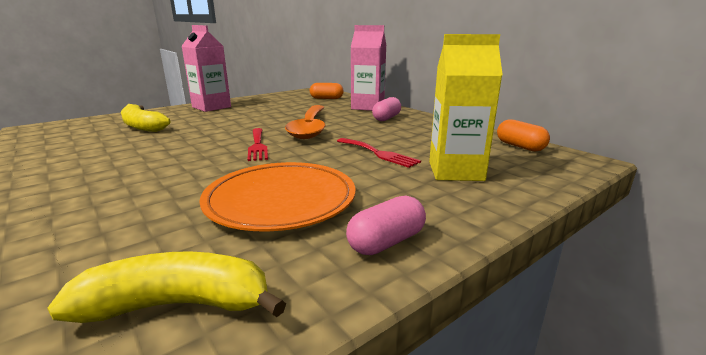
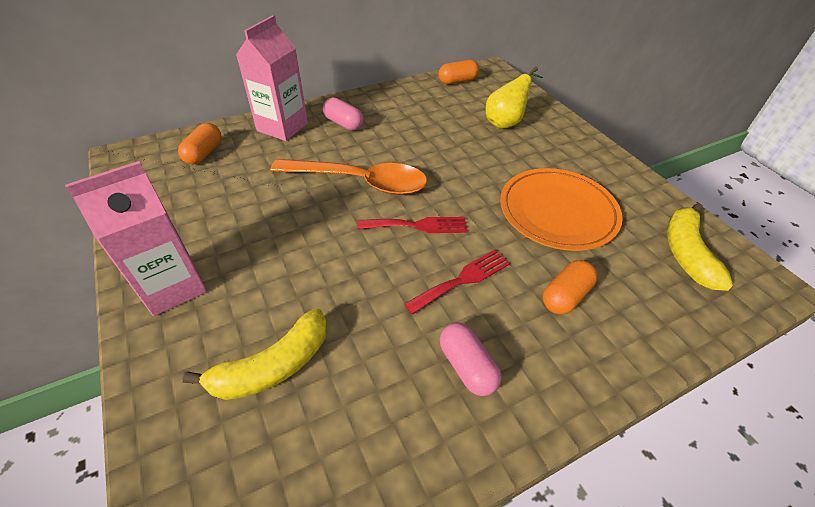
camera: 80 degrees left, 25 degrees up
(144, 202) = (565, 296): none -> orange capsule
(378, 153) = (460, 149): red fork -> red fork (462, 279)
(386, 242) = (611, 172): pink capsule -> pink capsule (467, 366)
(455, 171) = (506, 122): yellow carton -> yellow pear

